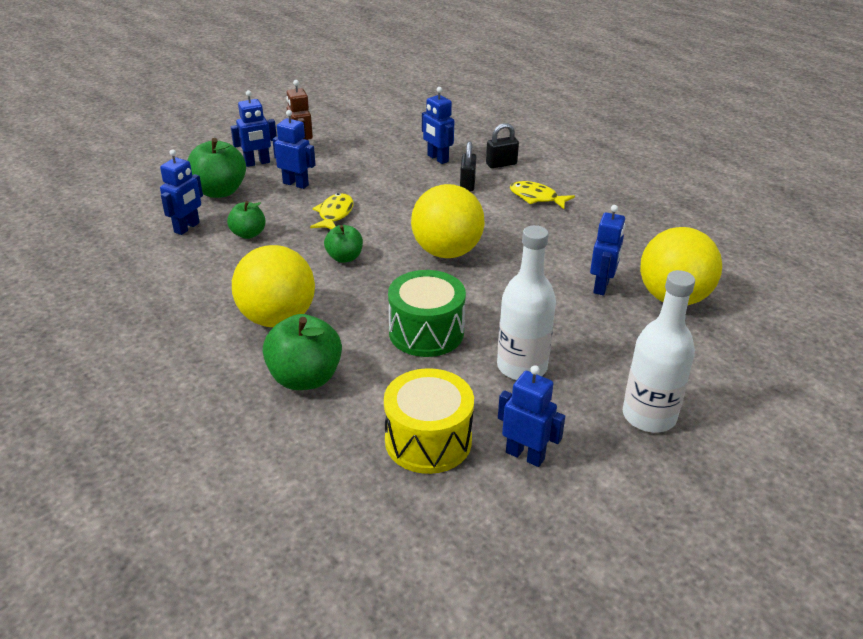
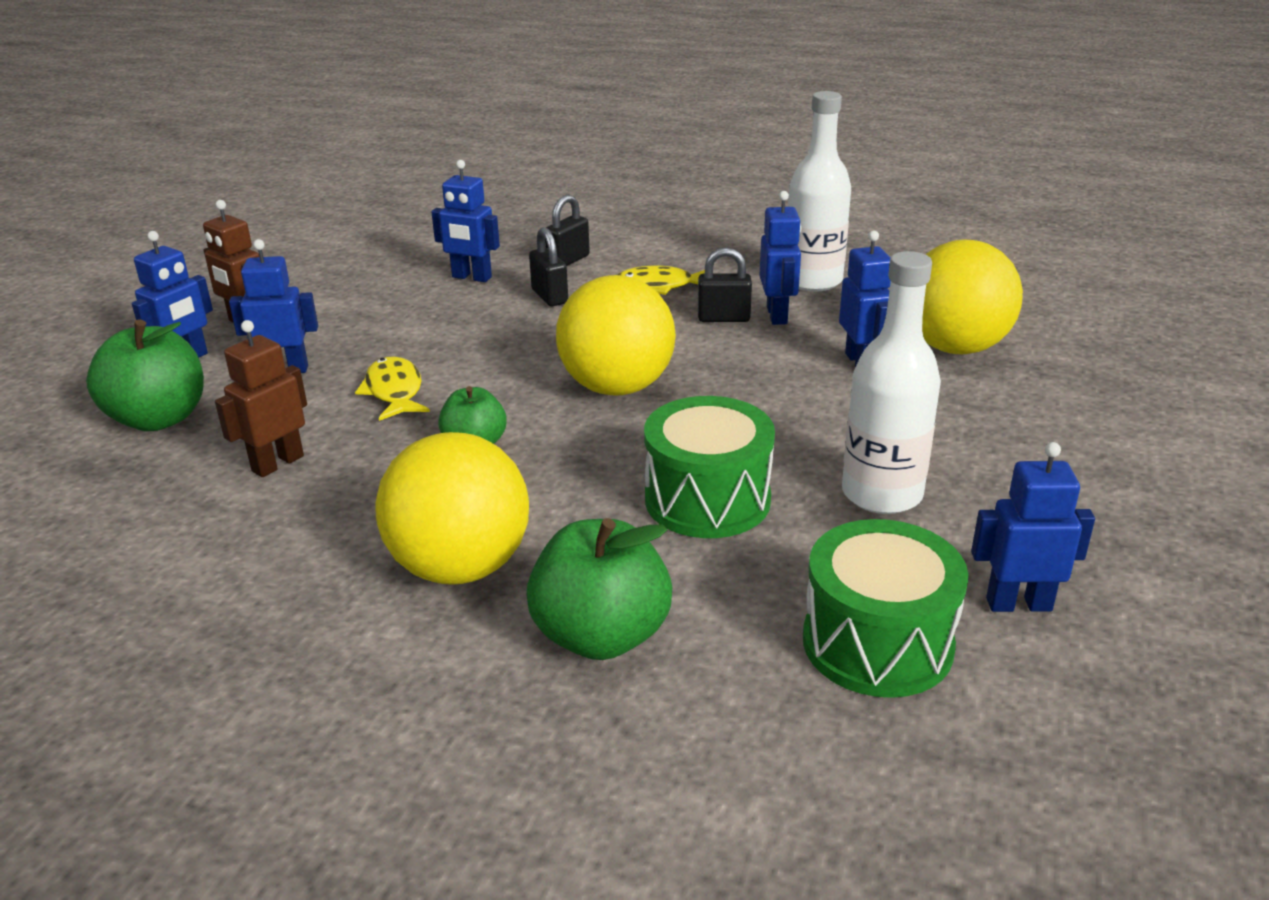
camera: 30 degrees left, 5 degrees down
(187, 228) = (153, 490): blue robot -> blue robot (777, 315)
(248, 234) = (277, 463): green apple -> brown robot
(428, 440) = (877, 643): yellow drum -> green drum
(551, 230) = (723, 318): none -> black padlock
(649, 416) = (1093, 491): white bottle -> white bottle (813, 281)

